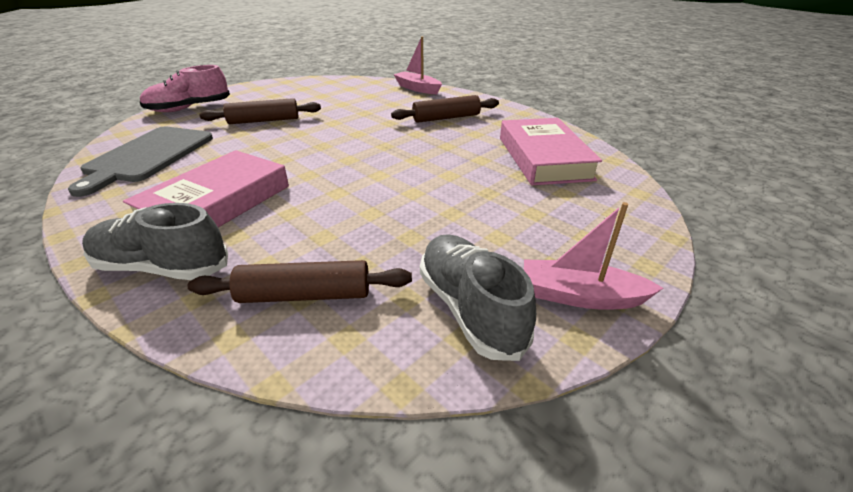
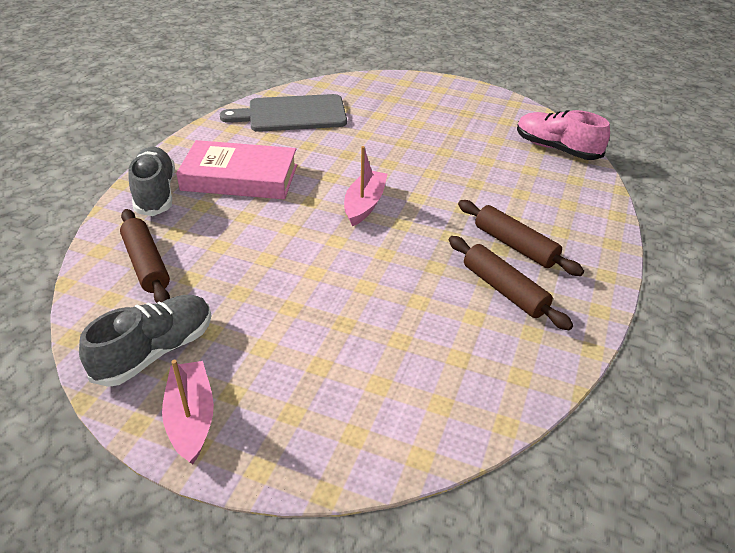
camera: 65 degrees right, 5 degrees up
(189, 108) = (393, 87): pink shoe -> pink shoe (556, 149)
(264, 120) = (400, 134): brown rolling pin -> brown rolling pin (504, 290)
(417, 88) = (592, 196): pink boat -> pink boat (364, 204)
(544, 158) = (460, 353): pink book -> none

